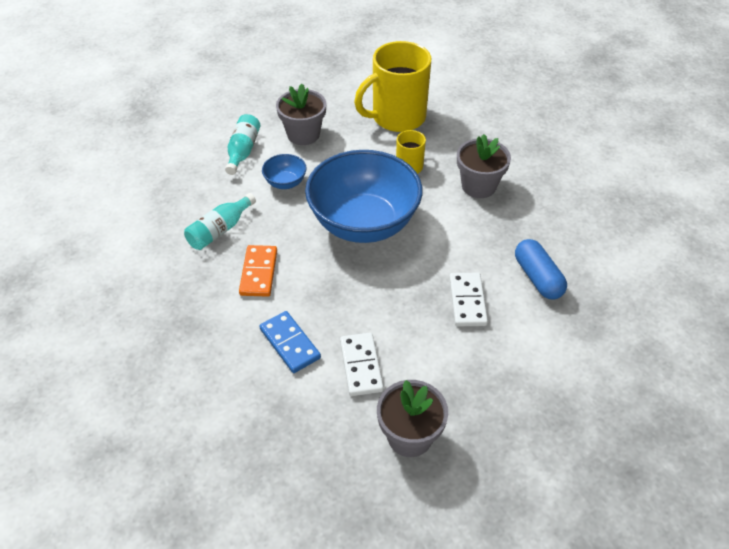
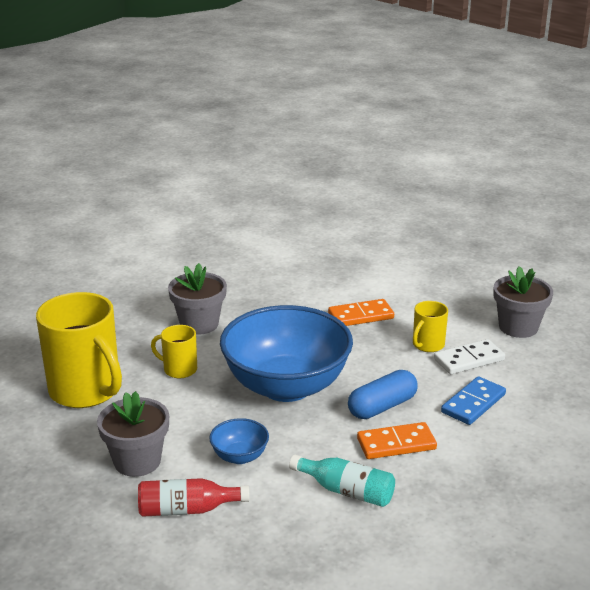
camera: 105 degrees left, 20 degrees down
(243, 151) = (187, 510): turquoise bottle -> red bottle
(398, 340) = (427, 345): none -> yellow mug
(467, 301) = (361, 316): white domino -> orange domino
(537, 278) = (313, 285): blue capsule -> blue capsule (382, 407)

